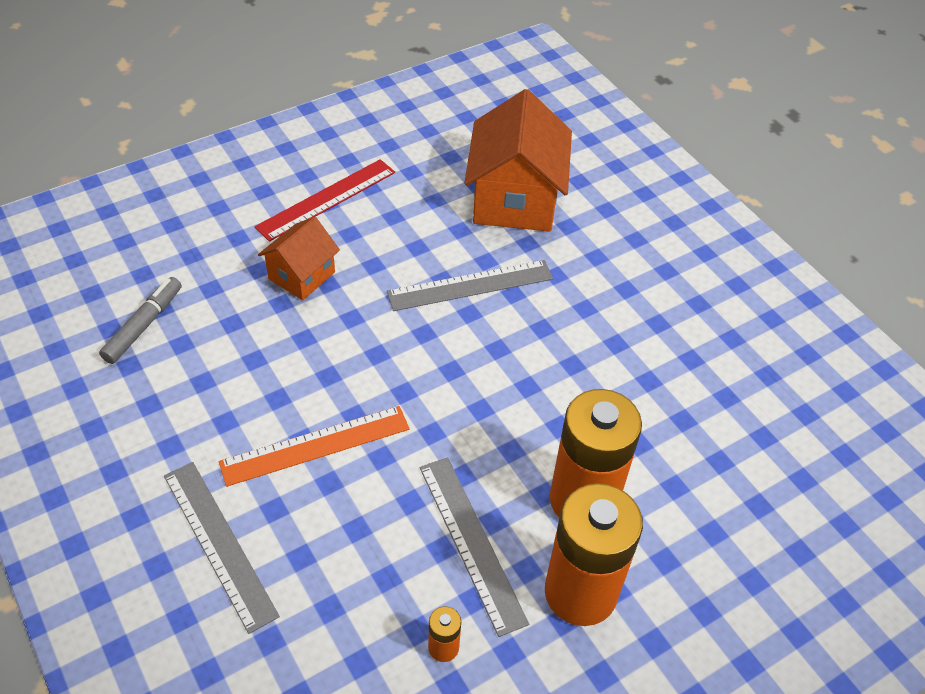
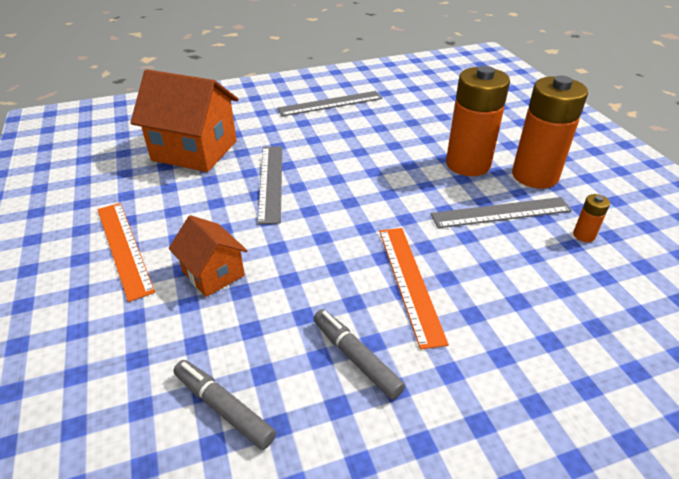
camera: 75 degrees left, 10 degrees down
(203, 409) = (355, 358): none -> grey marker
(219, 543) = (508, 354): grey ruler -> grey ruler (330, 103)
(326, 199) = (123, 248): red ruler -> orange ruler

